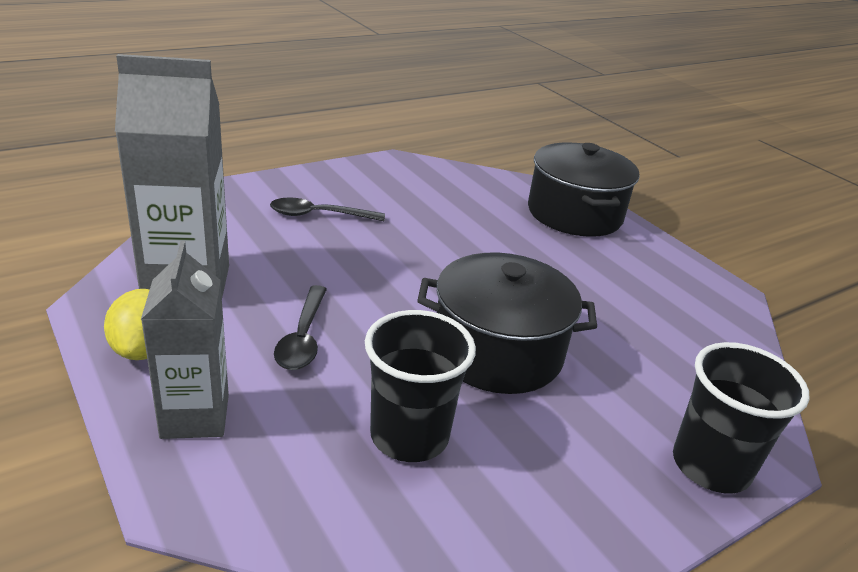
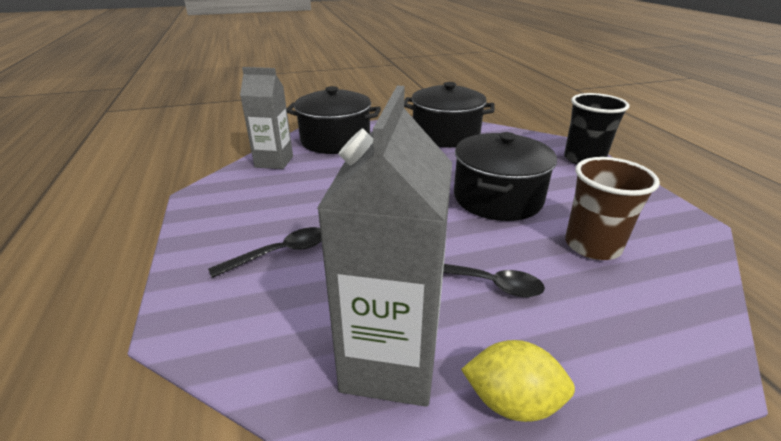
camera: 70 degrees left, 0 degrees up
(195, 416) = (606, 360): grey carton -> grey carton (274, 162)
(319, 215) = (280, 253): black spoon -> black spoon turned 135 degrees counterclockwise
(409, 436) = (592, 246): black cup -> brown cup
(676, 302) = (446, 135): none -> black pot

